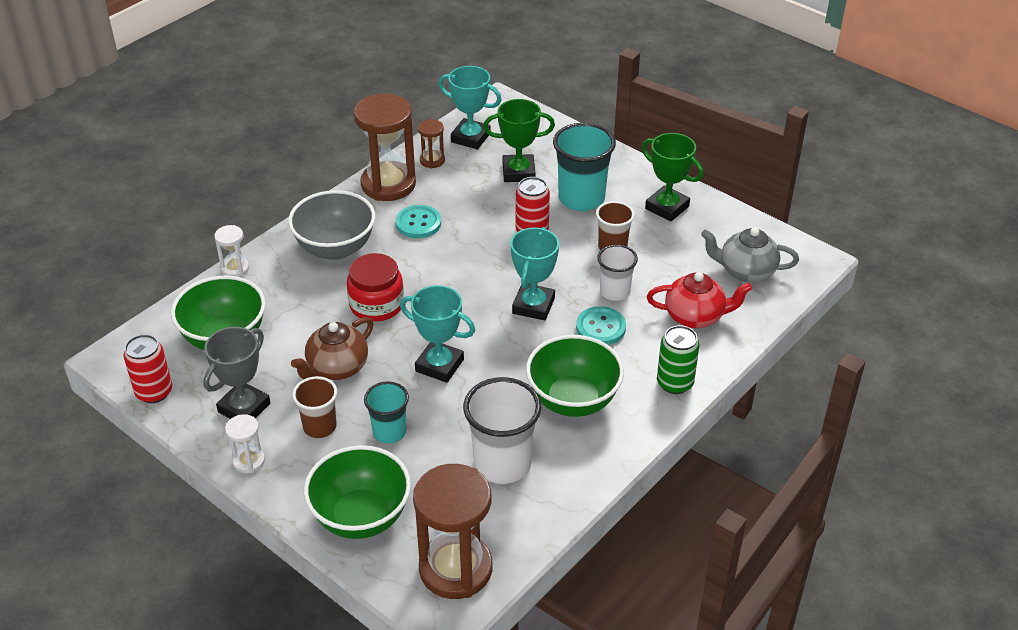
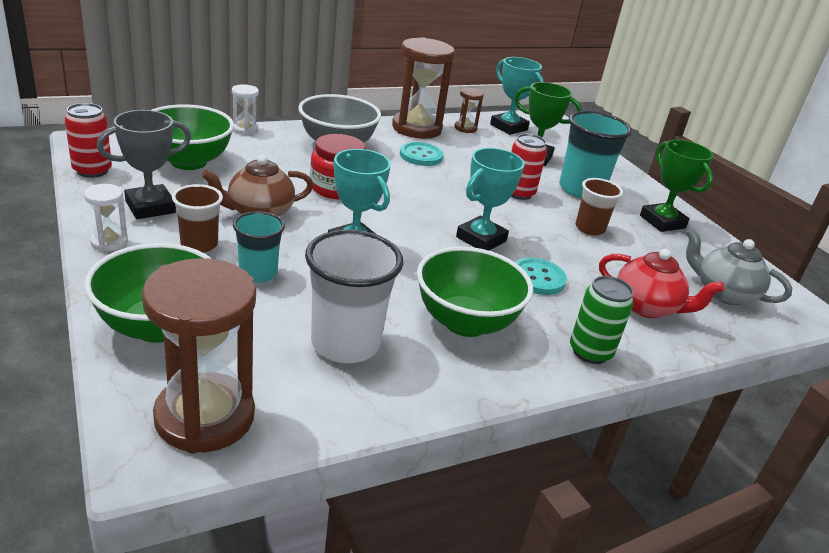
camera: 20 degrees right, 10 degrees down
(614, 292) = (570, 258): white cup -> none

